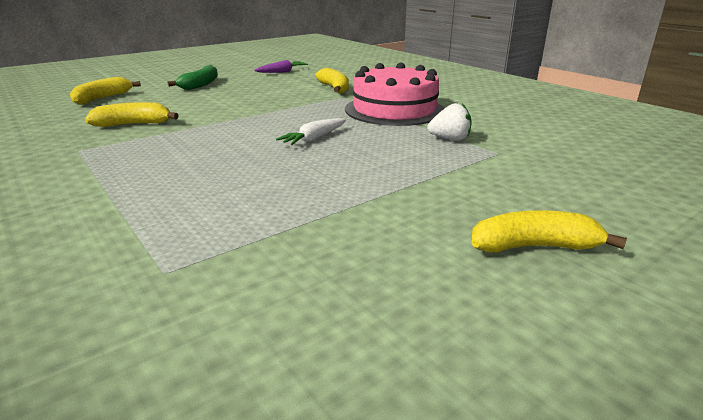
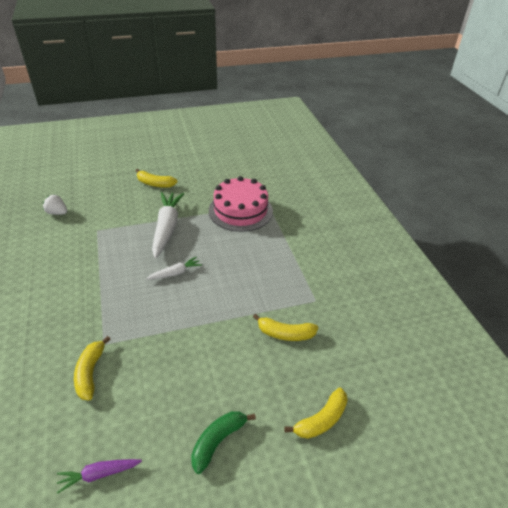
camera: 160 degrees left, 15 degrees up
(386, 176) = (167, 228): none -> white carrot
(394, 110) = (90, 301): pink cake -> pink cake (240, 210)
(450, 139) = (103, 249): white strawberry -> white strawberry (57, 213)

